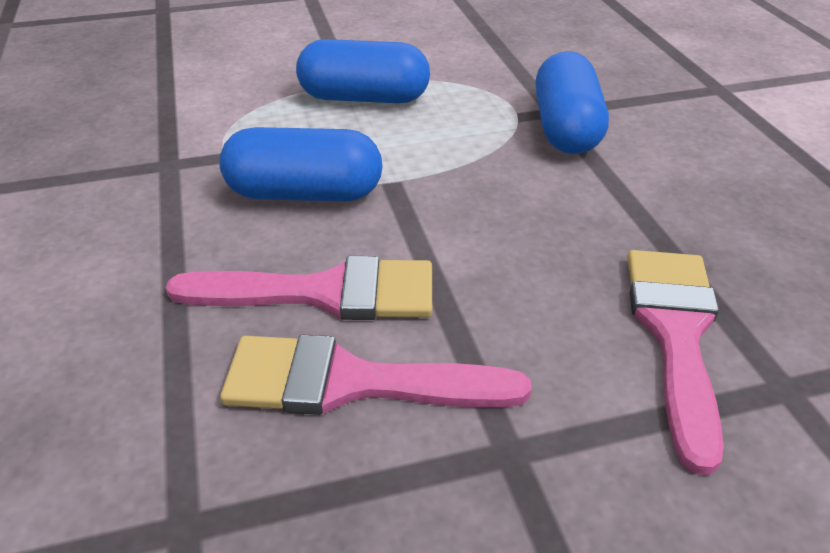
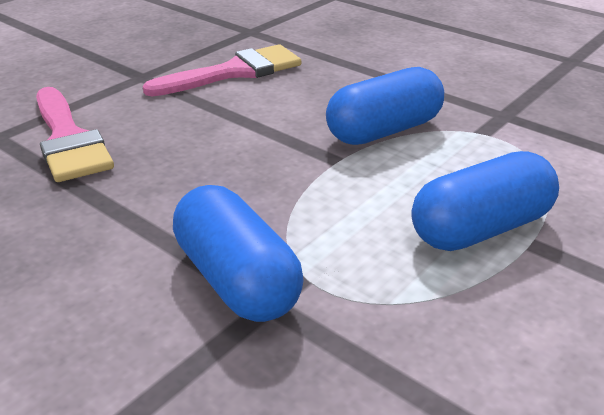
camera: 145 degrees right, 5 degrees down
(324, 293) = (292, 93): pink brush -> none

